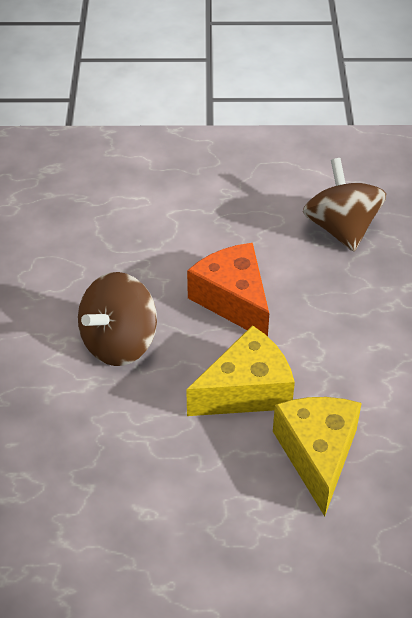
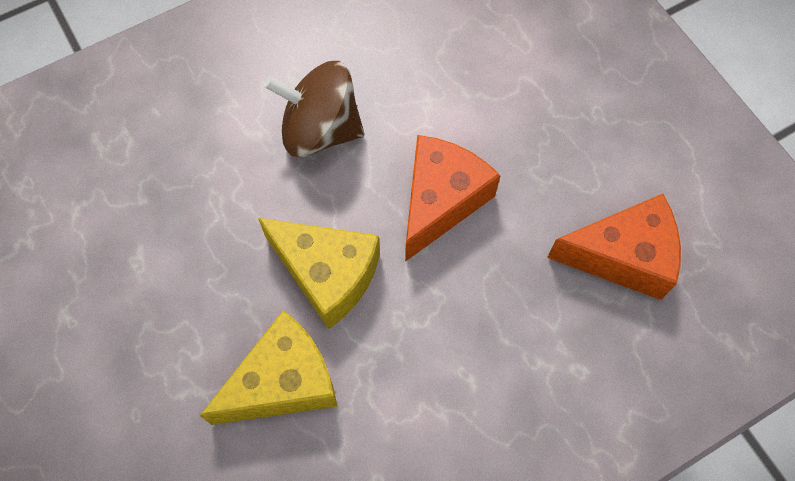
camera: 60 degrees right, 20 degrees up
(341, 229) = (622, 256): brown spinning top -> orange cheese

